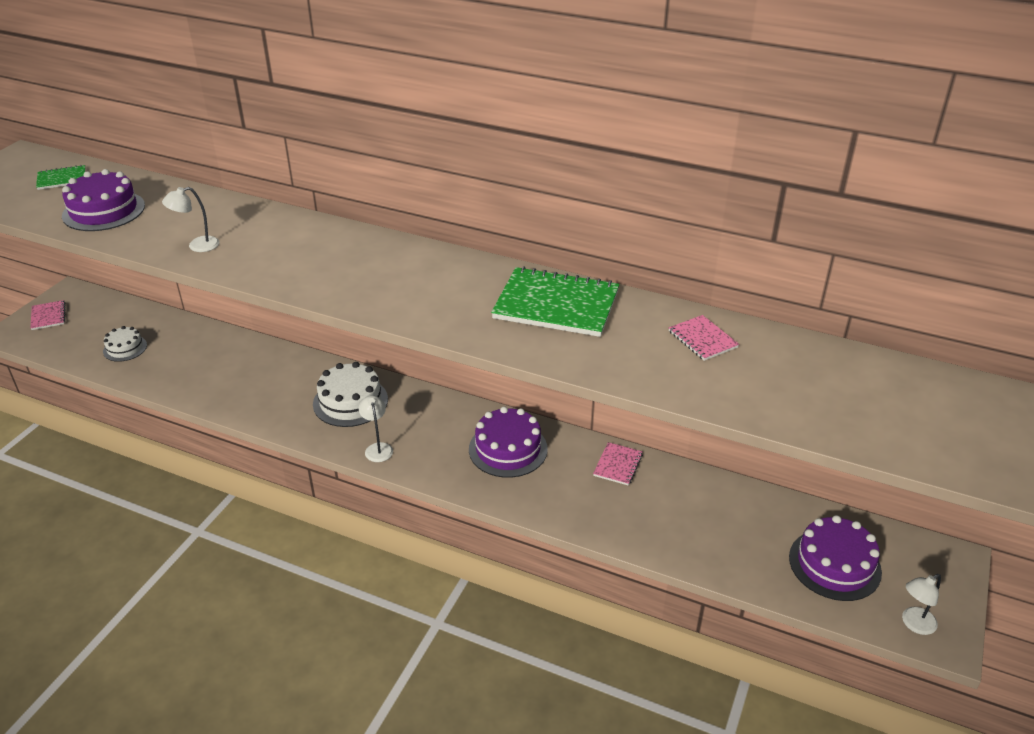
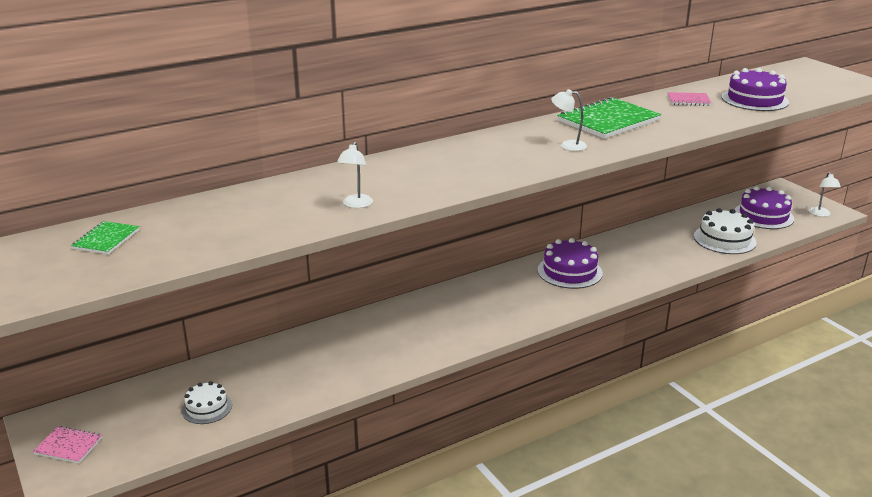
camera: 55 degrees left, 10 degrees down
(104, 211) = (217, 231): purple cake -> purple cake (754, 100)
(350, 401) = (443, 314): white cake -> white cake (724, 239)
(378, 448) = (514, 319): white lamp -> white lamp (567, 145)
(618, 465) = (624, 242): pink notebook -> none

